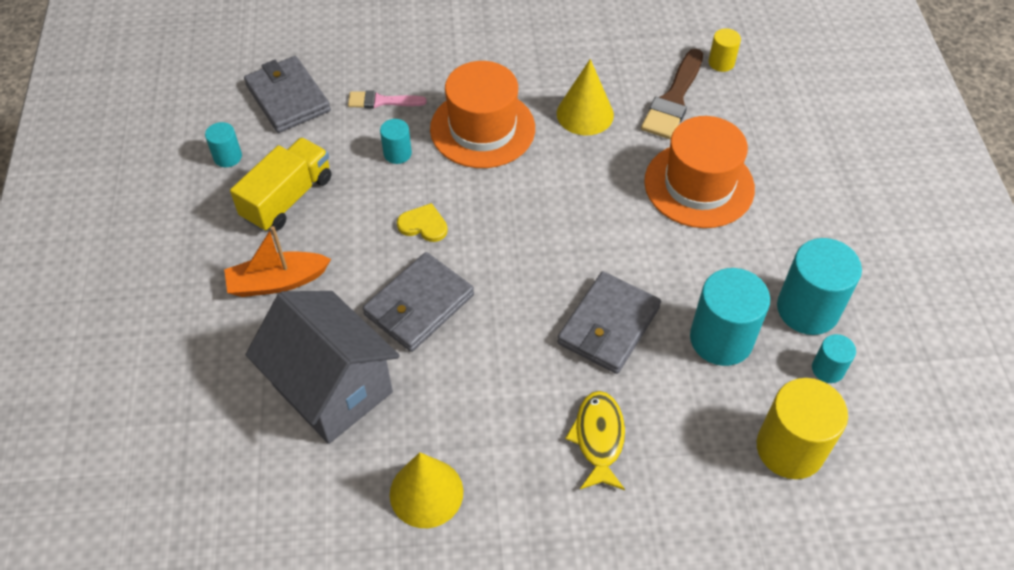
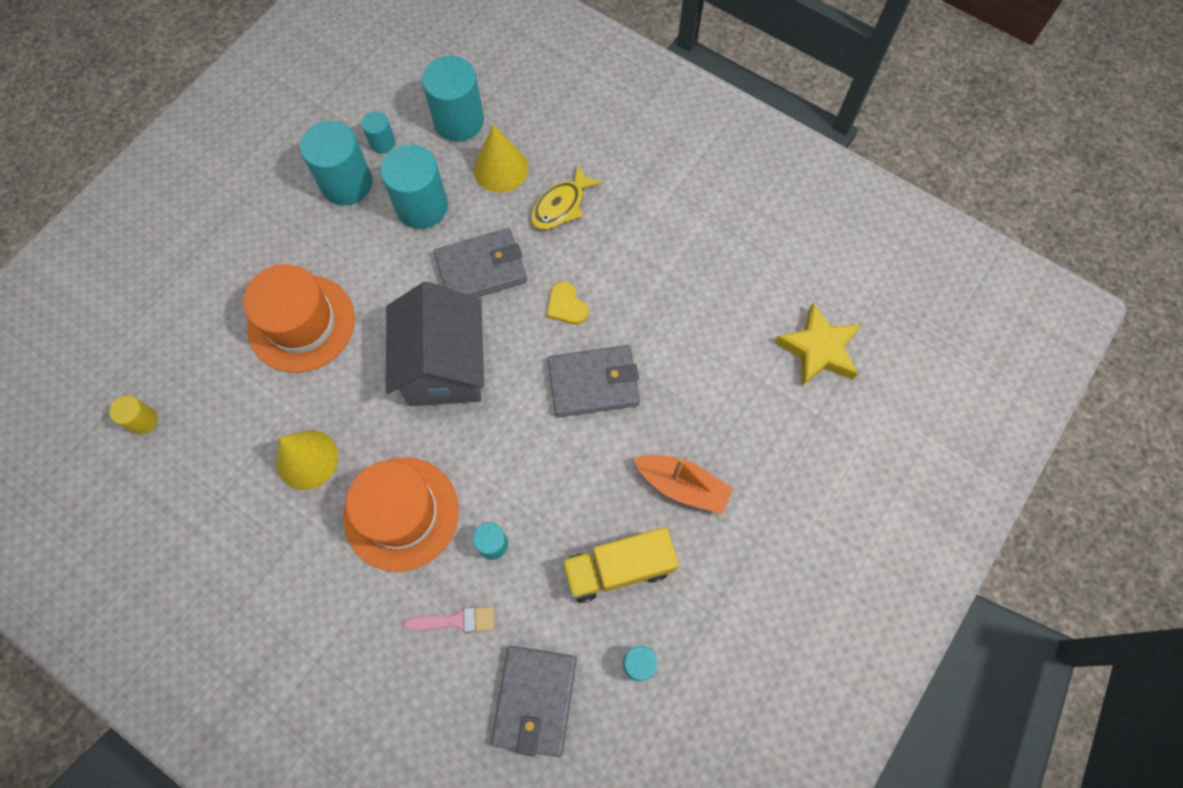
camera: 140 degrees left, 15 degrees up
(223, 484) = (818, 349): none -> yellow star
(332, 389) = (702, 364): grey house -> grey house (444, 367)
(382, 101) = (455, 621): pink brush -> pink brush turned 45 degrees counterclockwise
(423, 225) = (532, 451): yellow heart -> yellow heart (566, 305)
(426, 492) = (693, 251): yellow cone -> yellow cone (501, 169)
(674, 99) = (224, 415): brown brush -> none
(790, 448) = (458, 121): yellow cylinder -> turquoise cylinder

